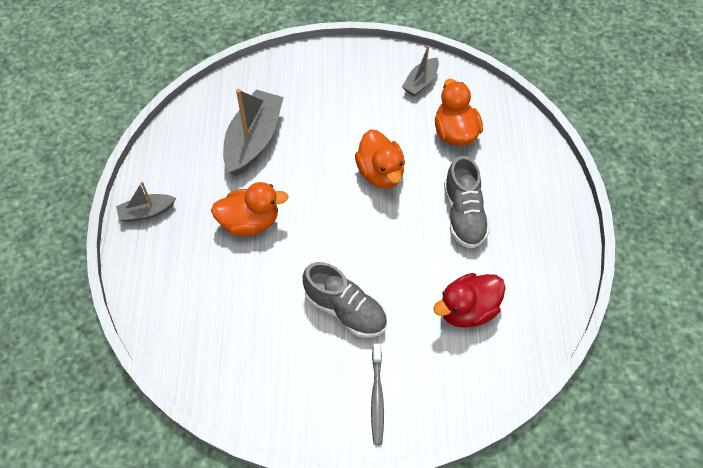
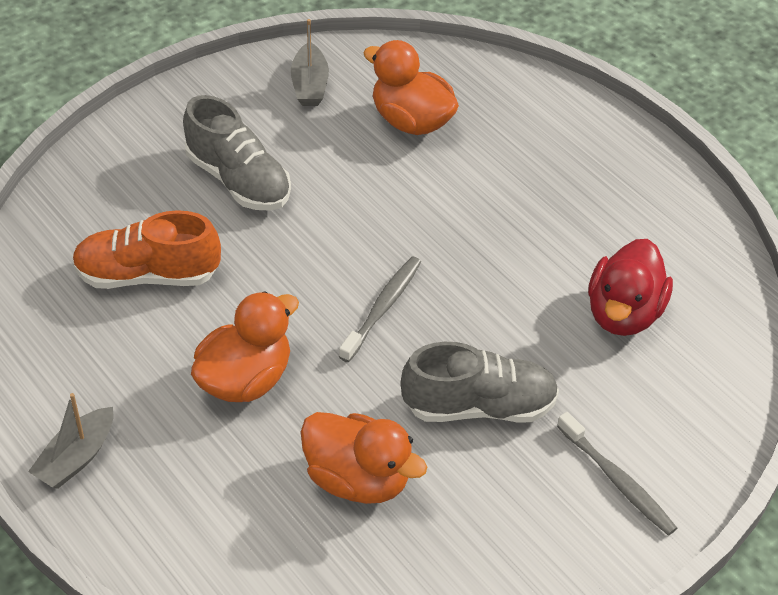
camera: 40 degrees left, 10 degrees down
(253, 140) = (147, 275): grey boat -> orange shoe
(346, 227) = (382, 308): none -> grey toothbrush
(380, 173) = (363, 219): orange duck -> orange duck (358, 479)
(464, 214) = (514, 209): grey shoe -> grey shoe (238, 180)

